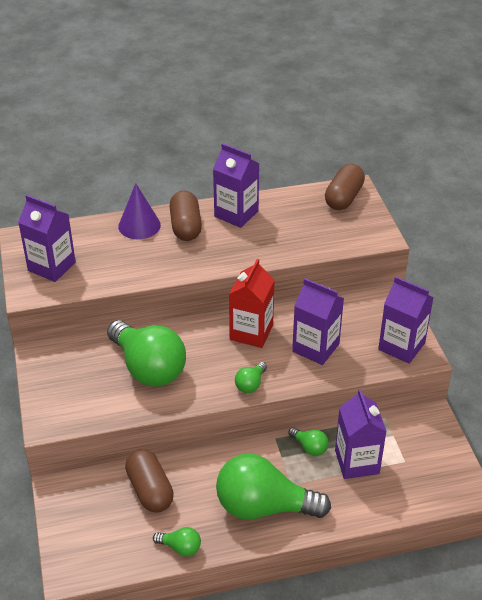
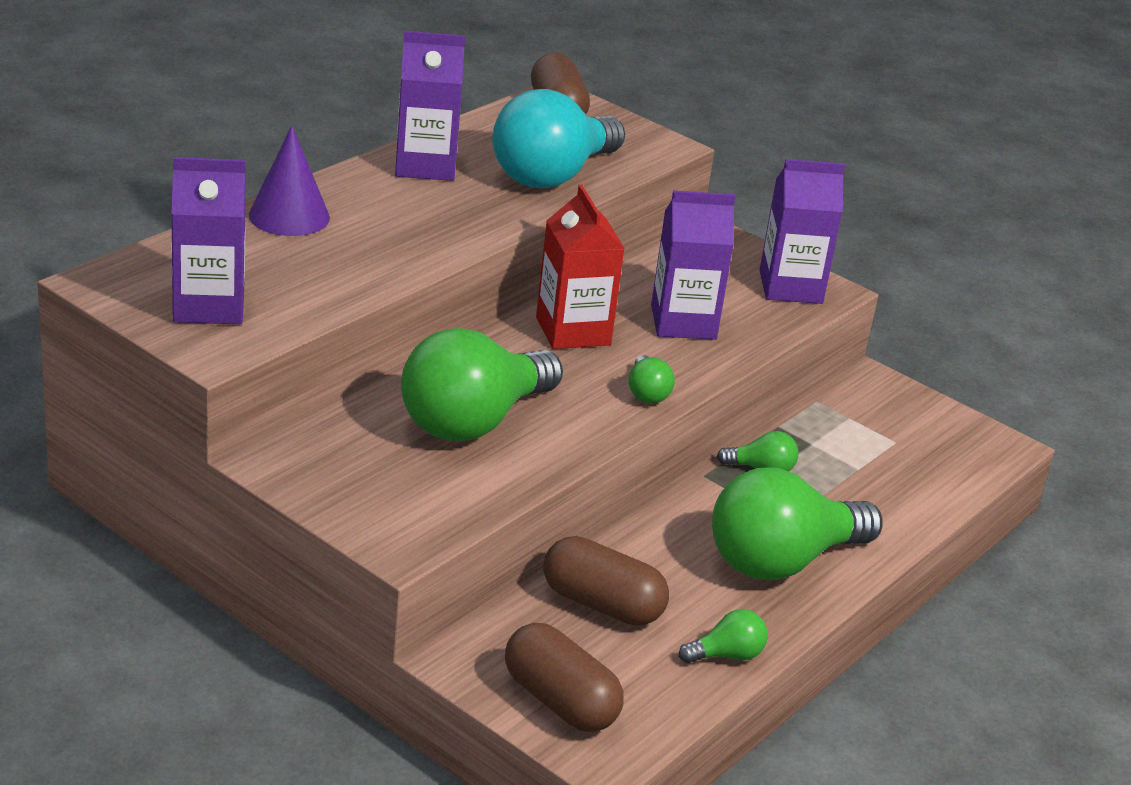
camera: 40 degrees left, 10 degrees down
(148, 368) = (473, 421): green light bulb -> green light bulb turned 120 degrees clockwise
(185, 226) = (367, 199): brown capsule -> brown capsule (560, 701)
(296, 239) = (552, 175): none -> turquoise light bulb
(357, 462) = (839, 464): purple carton -> none

